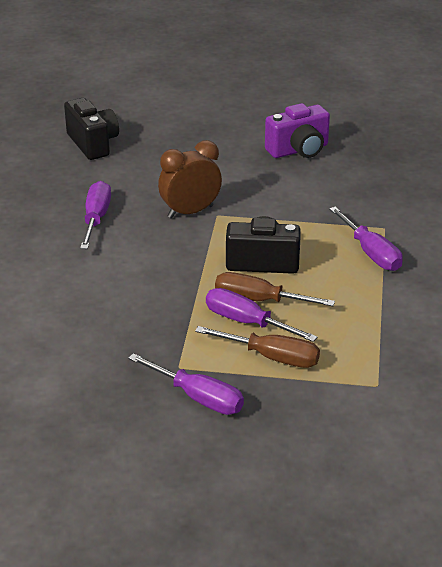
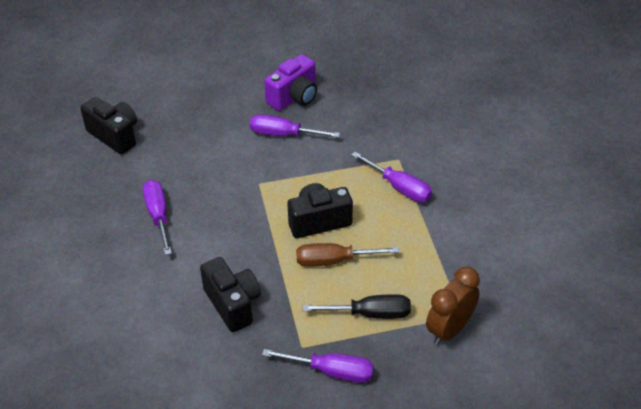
camera: 20 degrees left, 10 degrees up
(127, 311) = (233, 304): none -> black camera
(190, 212) = (235, 186): brown clock -> brown clock (449, 329)
(247, 322) = (335, 285): purple screwdriver -> purple screwdriver (283, 134)
(271, 357) = (370, 314): brown screwdriver -> black screwdriver

